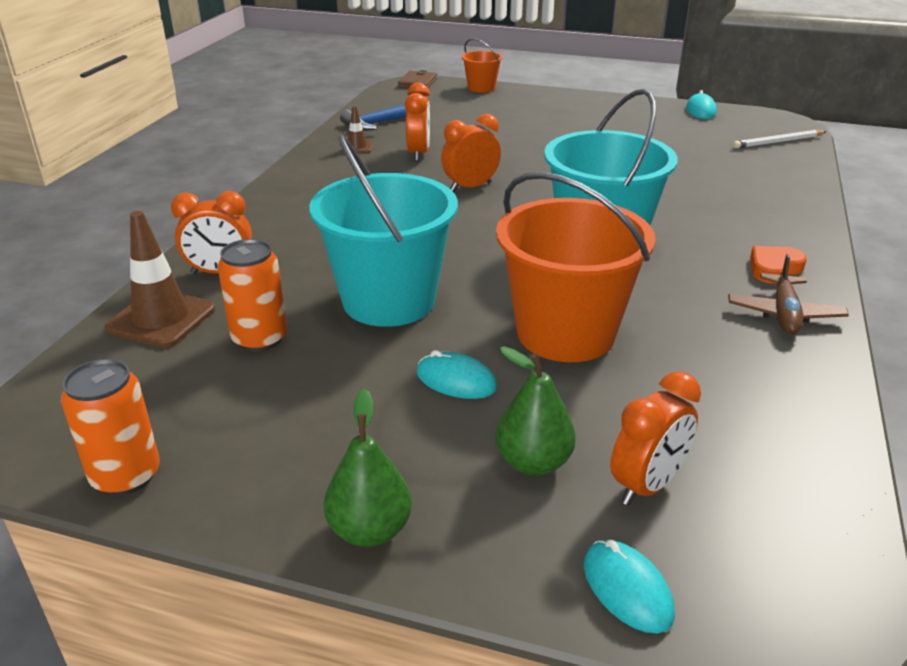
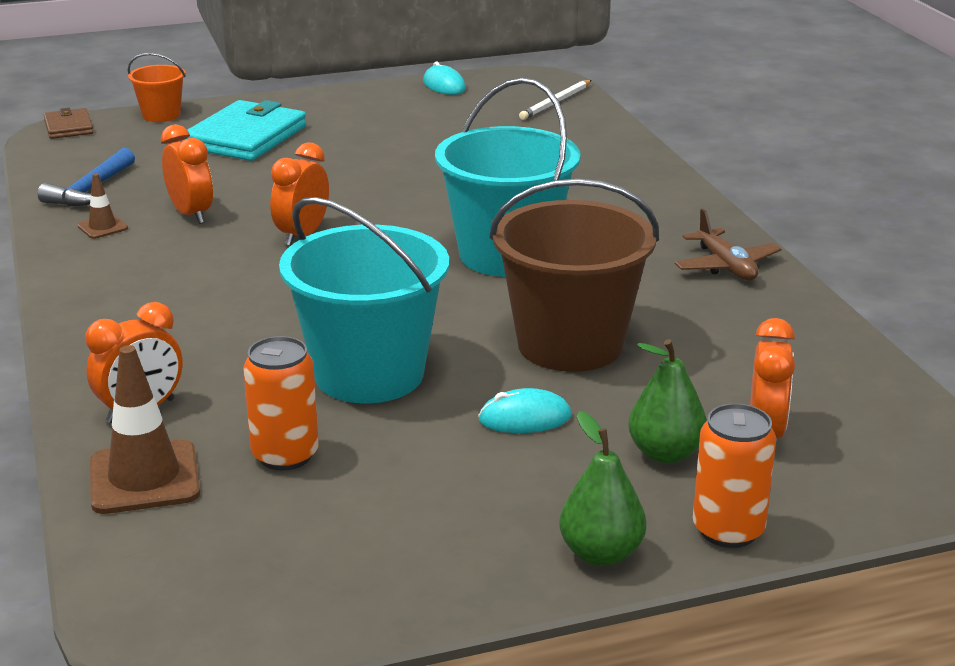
camera: 35 degrees left, 5 degrees down
(126, 476) = (328, 613): orange can -> orange can (728, 530)
(516, 113) = (246, 137): none -> turquoise wallet
(565, 333) = (570, 344): orange bucket -> brown bucket
(627, 589) = (826, 505): turquoise mouse -> none
(774, 269) = (679, 229): orange heart -> none

